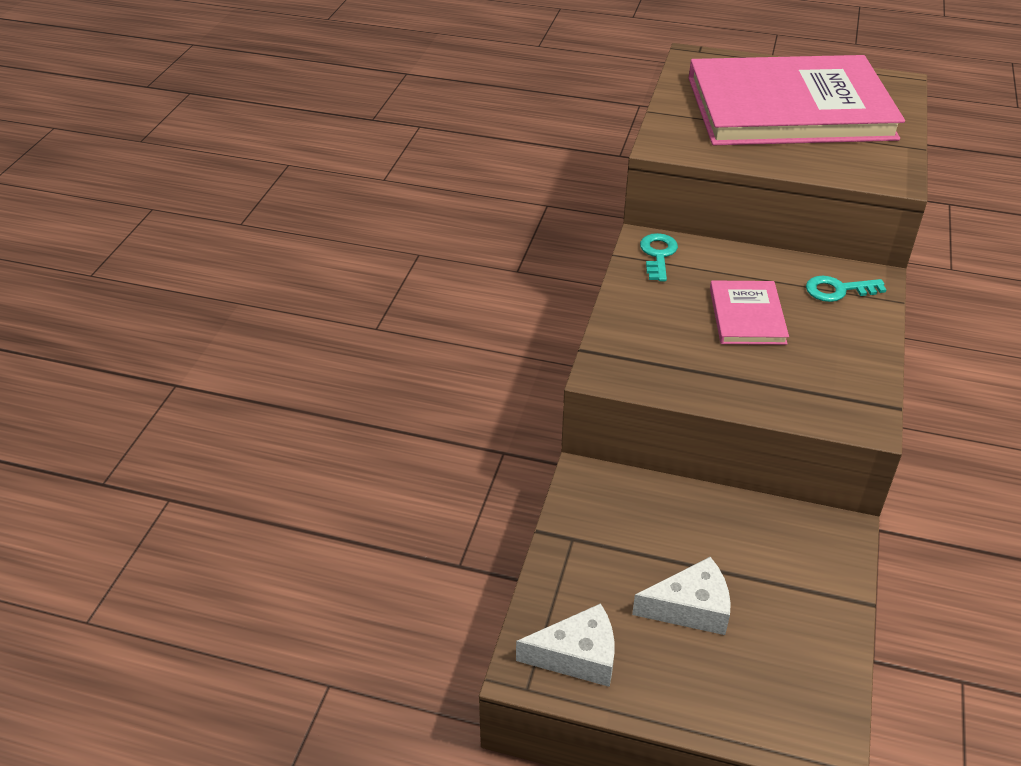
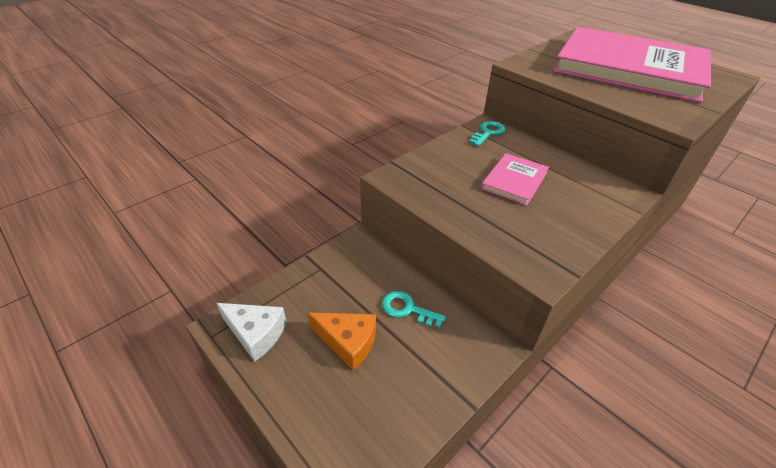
camera: 30 degrees right, 0 degrees up
(690, 608) = (348, 342): white cheese -> orange cheese
(838, 290) = (595, 189): turquoise key -> turquoise key (407, 309)

